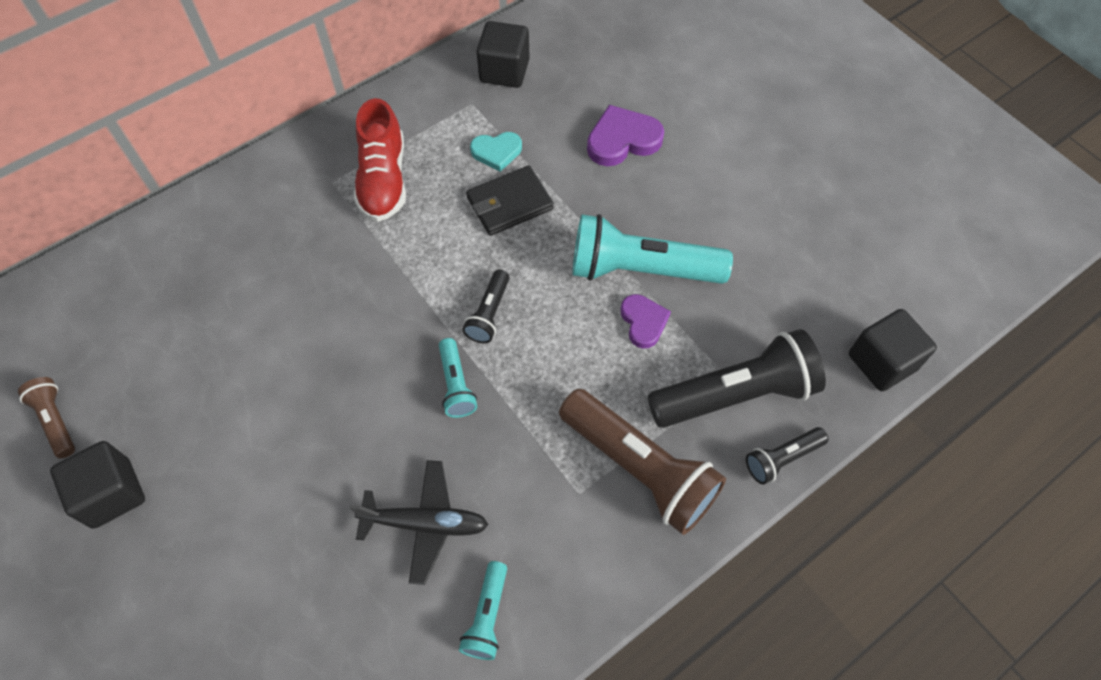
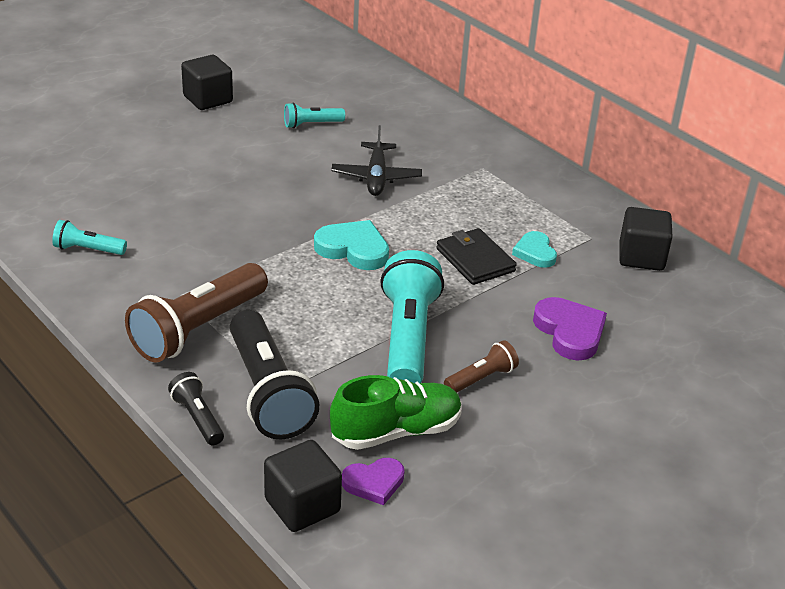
camera: 85 degrees right, 25 degrees down
(56, 421) = (263, 76): brown flashlight -> brown flashlight (481, 378)
(383, 180) = (489, 192): red shoe -> none
(425, 523) = (166, 221): black plane -> black plane (376, 177)
(456, 385) = (284, 233): turquoise flashlight -> turquoise flashlight (311, 124)
(489, 314) = (353, 249): black flashlight -> turquoise heart
(643, 322) = (348, 337): purple heart -> purple heart (374, 483)
(776, 285) = (396, 431): none -> green shoe

